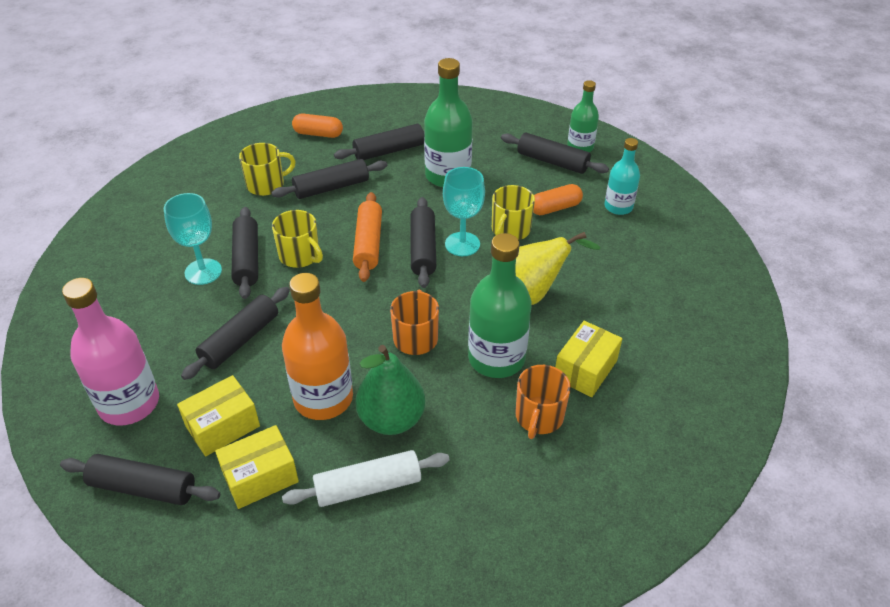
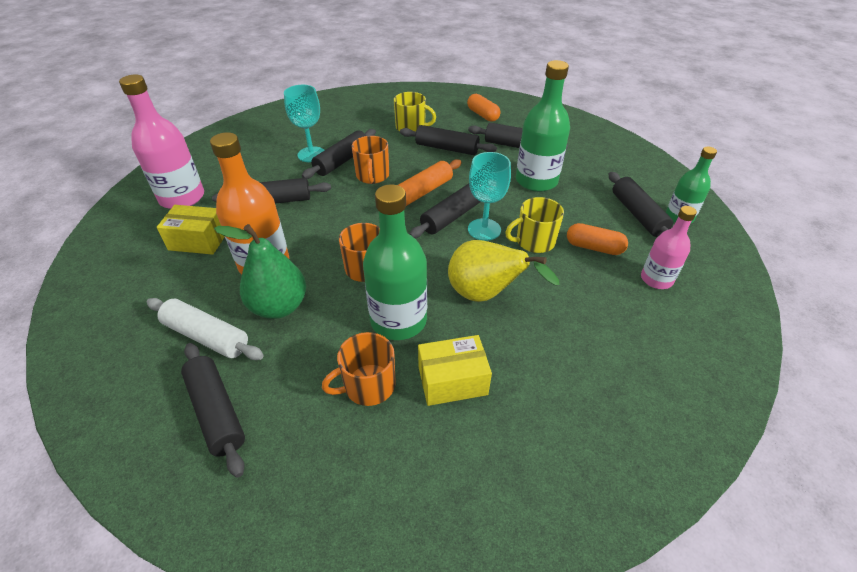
camera: 45 degrees right, 0 degrees up
(143, 487) = (123, 244): black rolling pin -> black rolling pin (216, 412)
(260, 477) = (171, 282): yellow box -> none
(300, 256) = (372, 176): yellow mug -> orange mug
(618, 207) = (656, 279): turquoise bottle -> pink bottle

